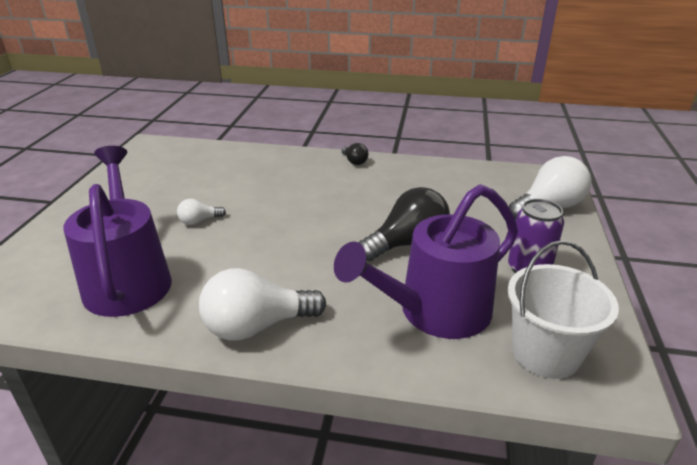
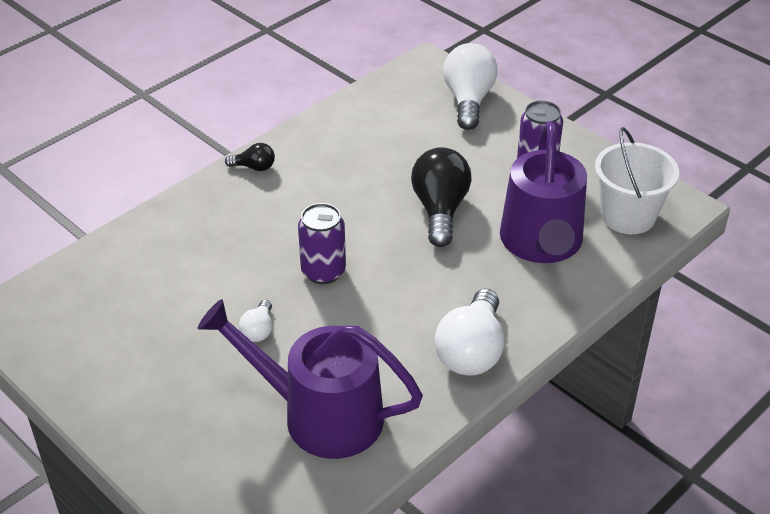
camera: 55 degrees left, 10 degrees up
(282, 222) = (323, 271): none -> purple can

